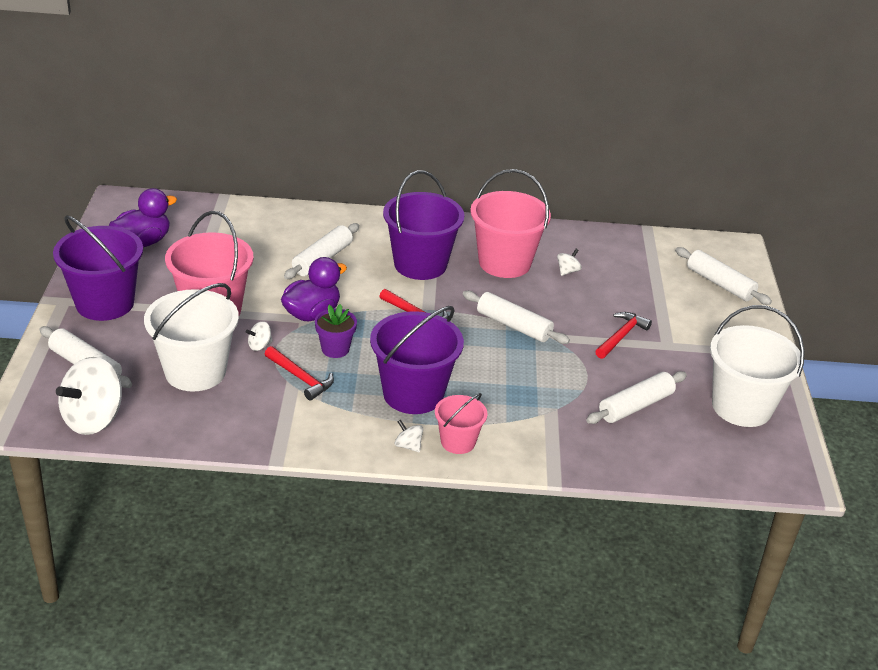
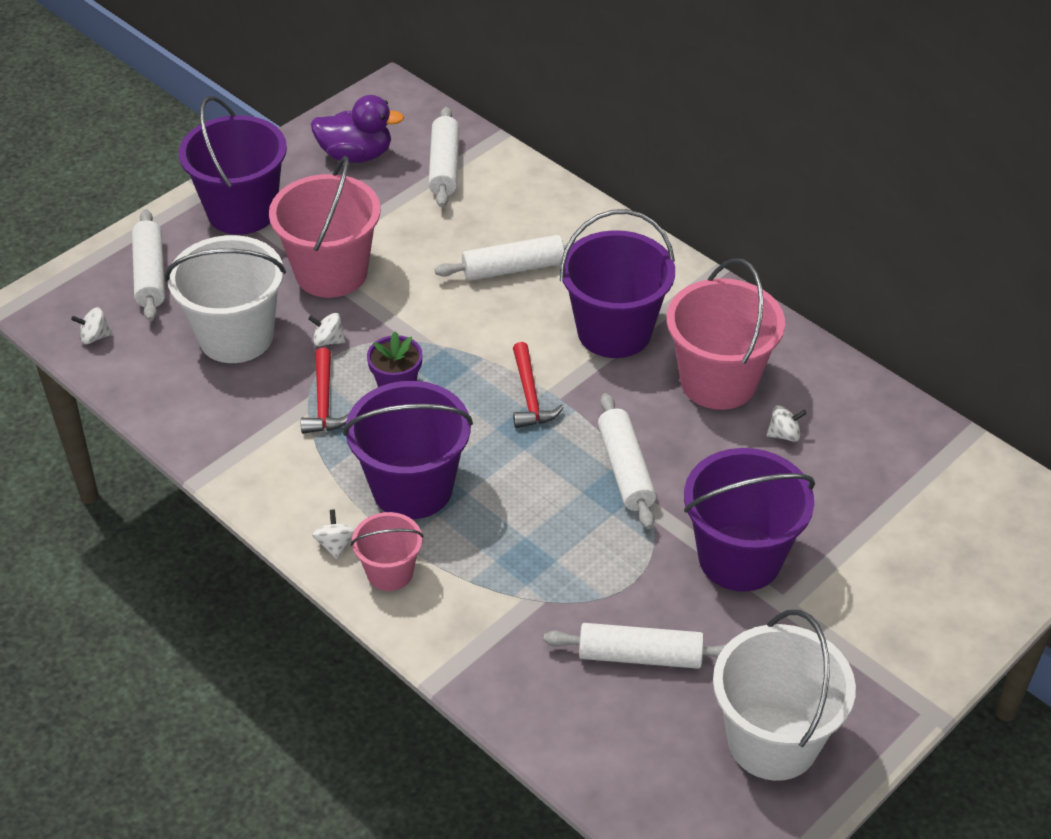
camera: 45 degrees right, 10 degrees up
(93, 419) = (95, 337): white spinning top -> white spinning top, size x0.43
(312, 314) = (423, 331): purple duck -> none
(621, 336) = (740, 558): red hammer -> purple bucket
(720, 284) = (972, 563): white rolling pin -> white rolling pin (444, 166)

